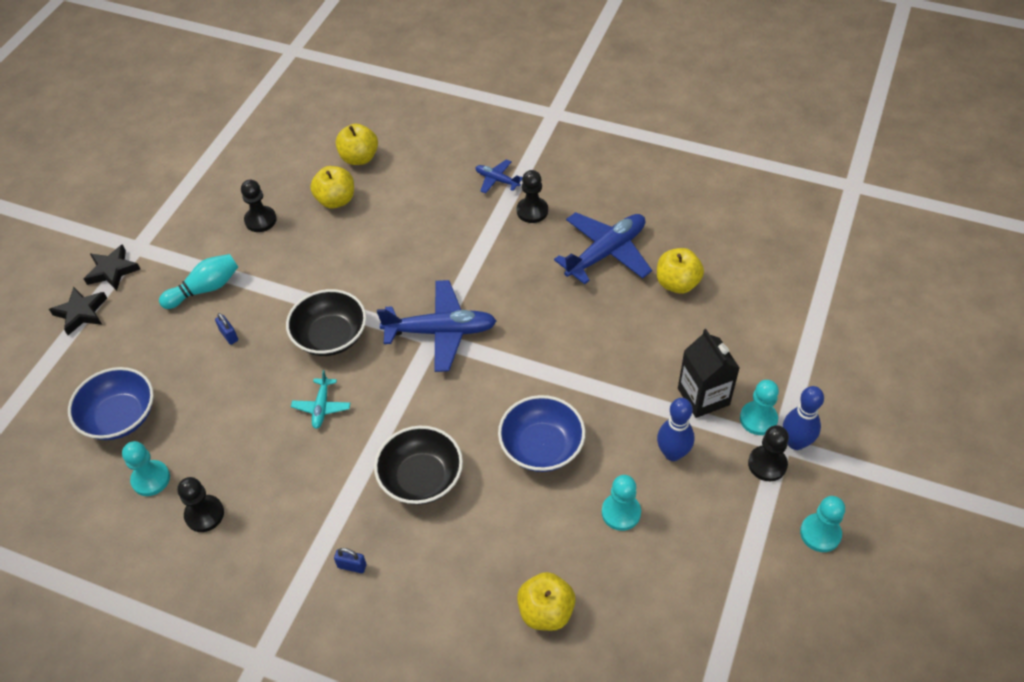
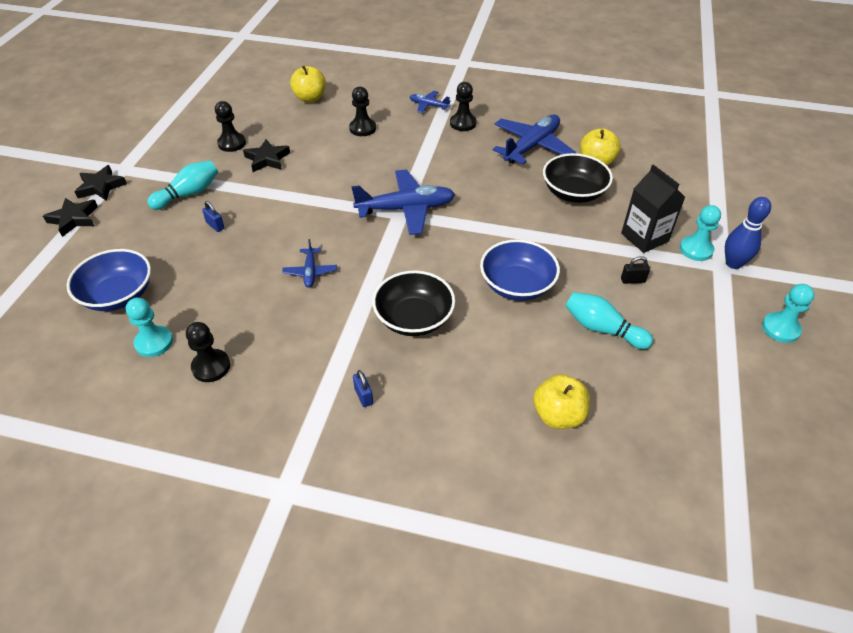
camera: 10 degrees left, 5 degrees down
(297, 247) = (267, 159): none -> black star
(321, 407) = (310, 272): turquoise plane -> blue plane
(330, 337) = (308, 220): black bowl -> black bowl (573, 193)
(336, 200) = (295, 126): yellow apple -> none
(352, 566) = (363, 396): blue padlock -> blue padlock turned 60 degrees clockwise
(621, 512) = (602, 329): turquoise pawn -> turquoise bowling pin
(672, 453) = (632, 280): blue bowling pin -> black padlock
(767, 464) = (716, 281): black pawn -> black pawn (362, 128)

